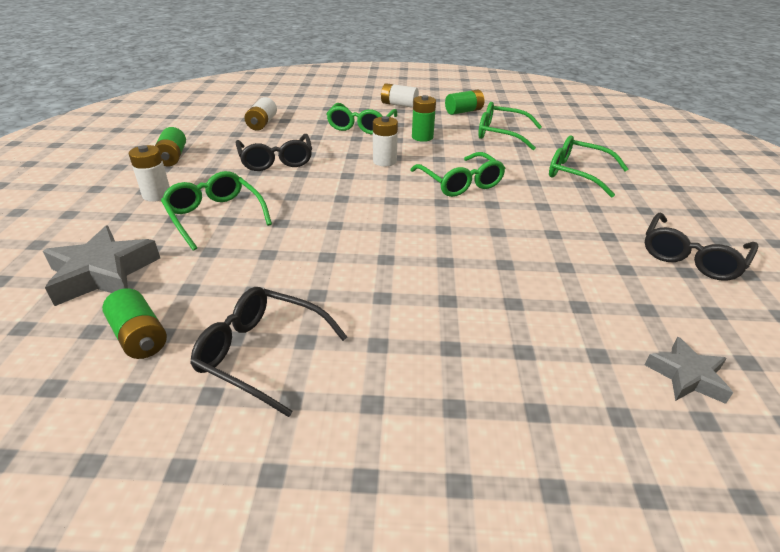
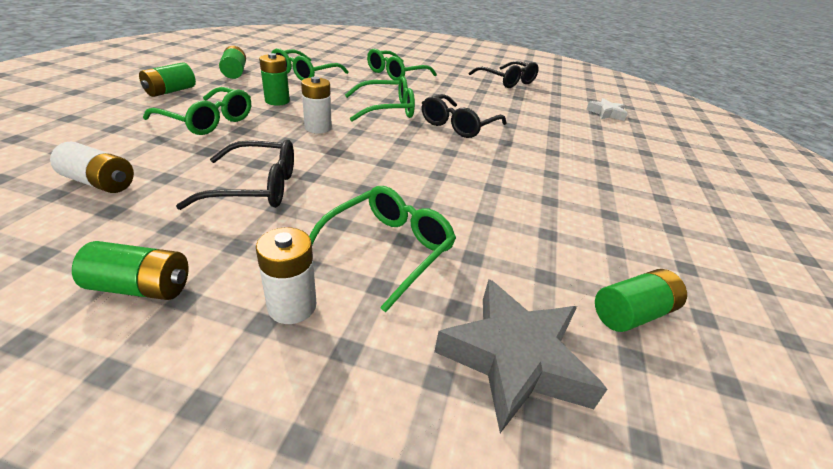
camera: 80 degrees left, 0 degrees up
(214, 216) = (389, 248): green glasses -> green glasses turned 150 degrees clockwise
(260, 353) = (631, 237): black glasses -> black glasses (458, 125)
(399, 105) = (171, 91): white battery -> green battery
(686, 376) = (606, 113): grey star -> white star

